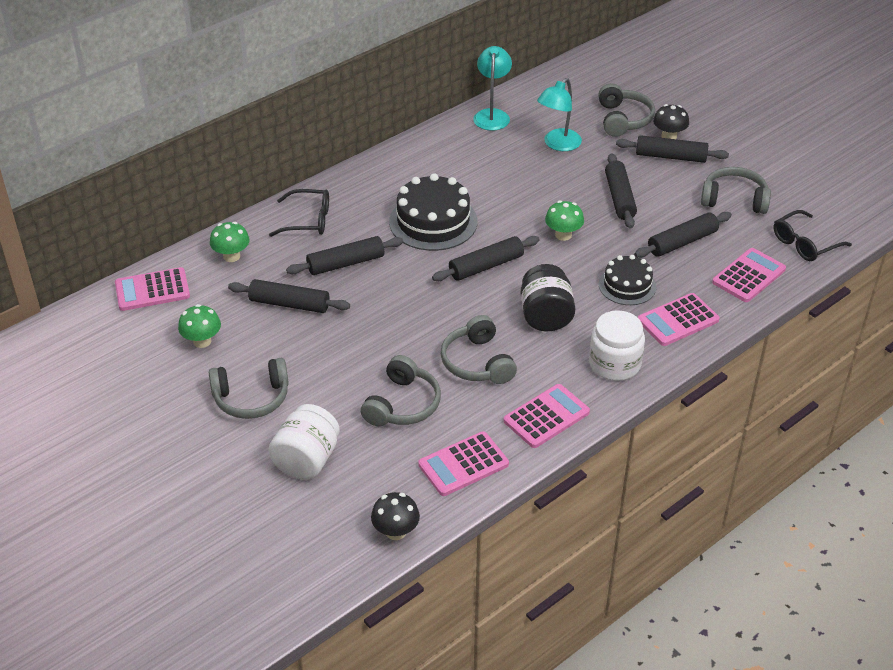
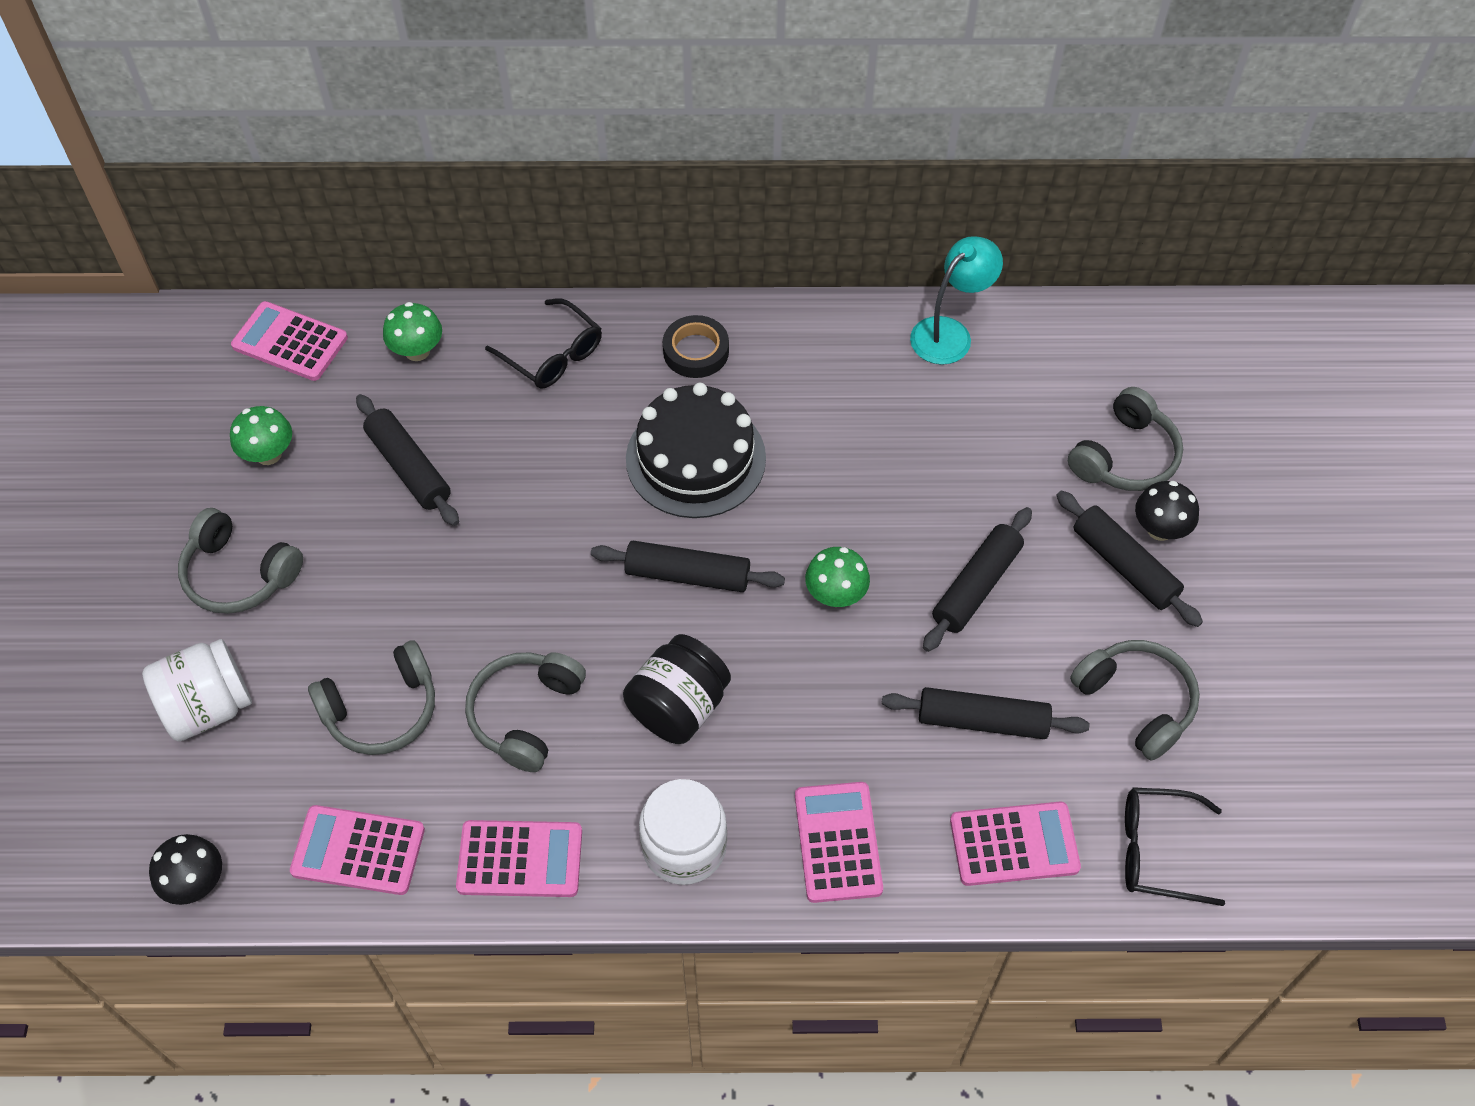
camera: 40 degrees right, 15 degrees up
(345, 263) = (529, 451): black rolling pin -> none
(380, 182) = (696, 351): none -> black tape
(558, 144) = (986, 440): turquoise lamp -> none
(627, 285) = (832, 736): black cake -> none
(678, 320) = (838, 842): pink calculator -> pink calculator turned 75 degrees clockwise

